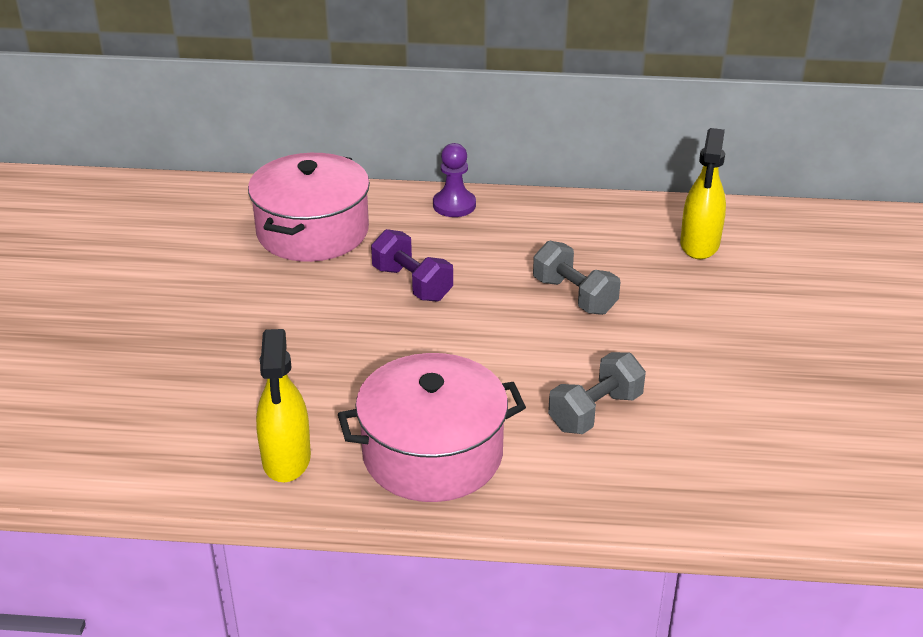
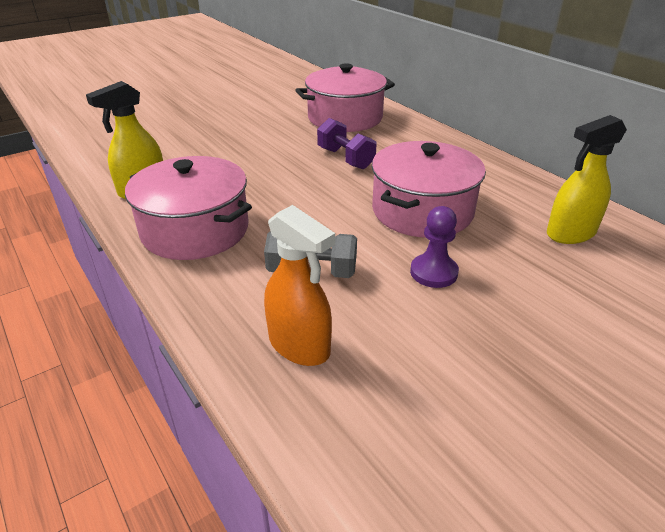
camera: 50 degrees right, 0 degrees up
(412, 284) = (345, 158): purple dumbbell -> purple dumbbell turned 45 degrees counterclockwise
(454, 205) = (438, 139): purple pawn -> purple pawn (433, 272)
(574, 296) = (422, 211): grey dumbbell -> pink pot
(690, 469) = (299, 345): none -> orange spray bottle

